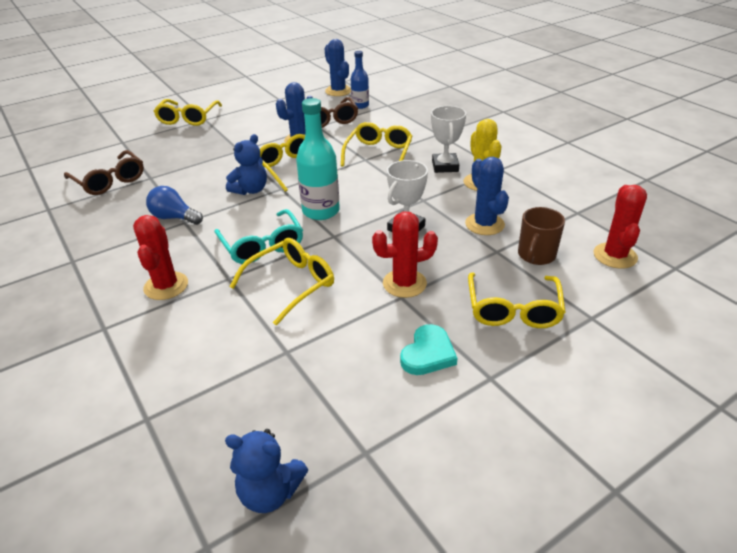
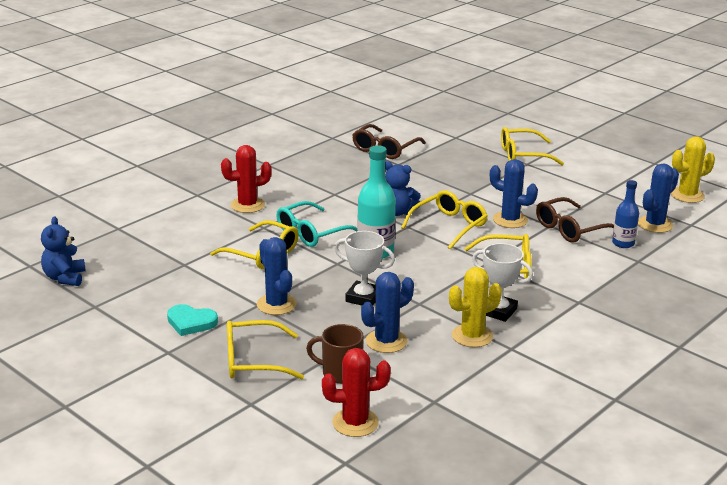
camera: 75 degrees right, 10 degrees down
(174, 218) = (339, 188): blue light bulb -> none
(302, 74) = (687, 195): none -> yellow cactus
(404, 283) = (276, 304): red cactus -> blue cactus
(445, 166) = (498, 311): white trophy -> white trophy turned 45 degrees clockwise

